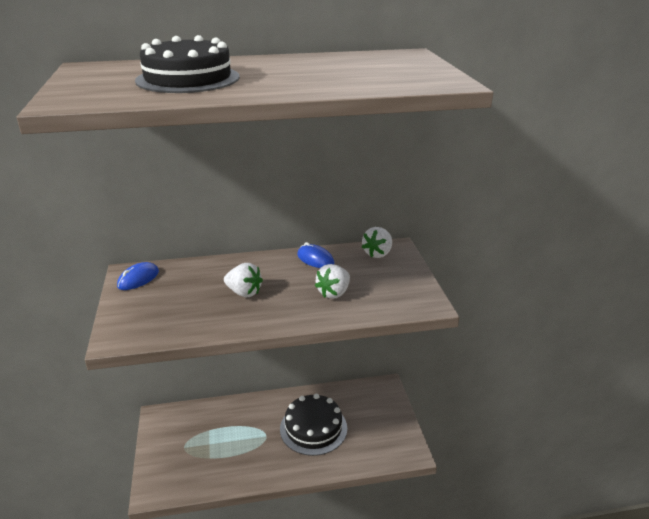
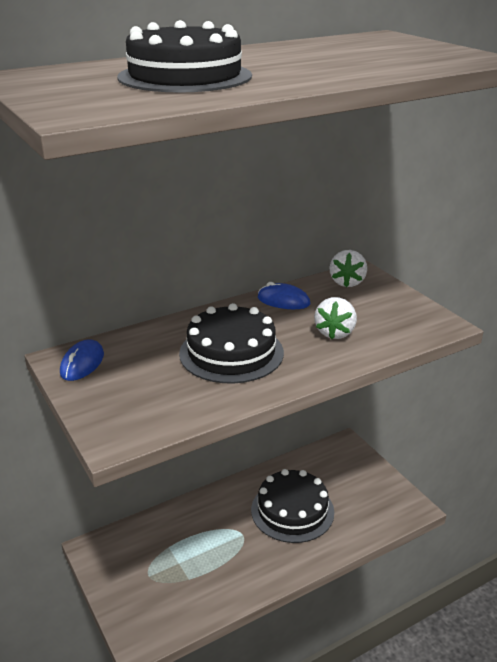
camera: 20 degrees left, 0 degrees up
(244, 292) = (231, 353): white strawberry -> black cake

